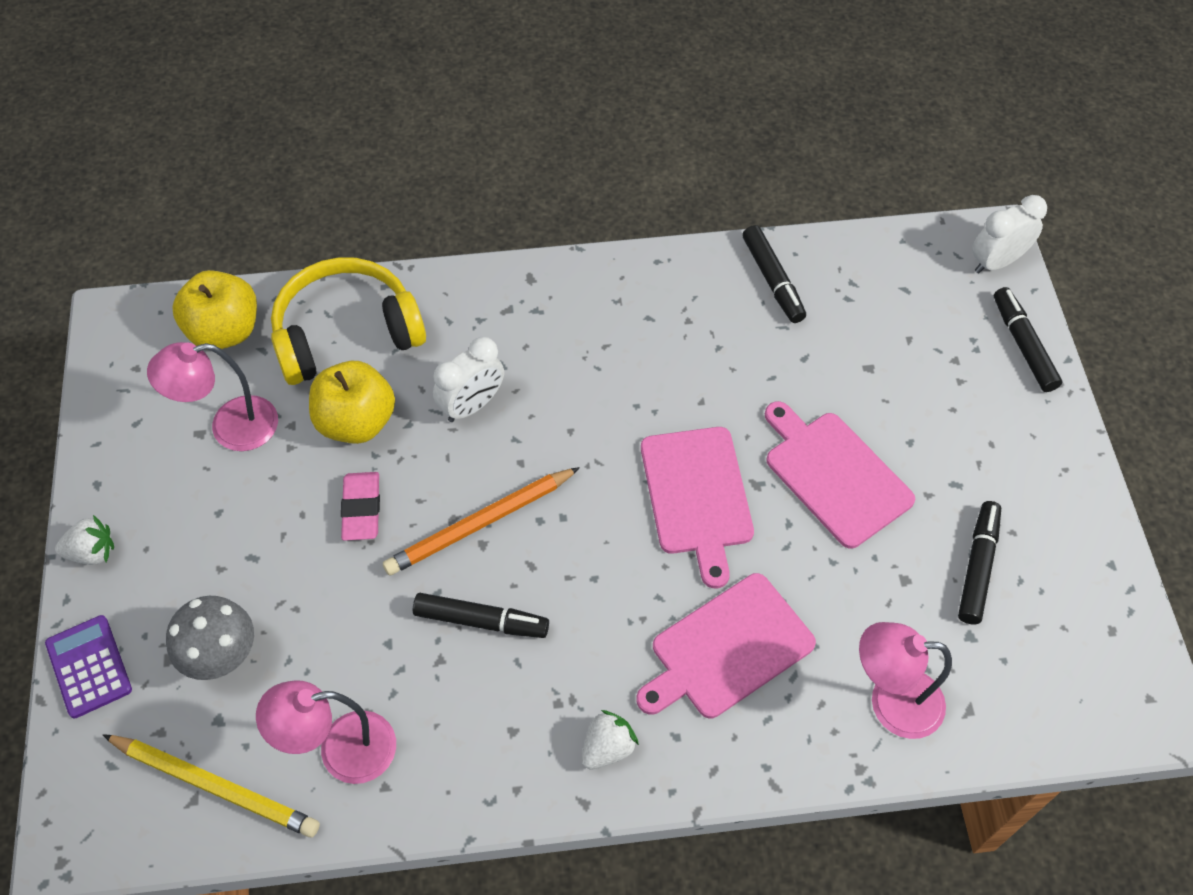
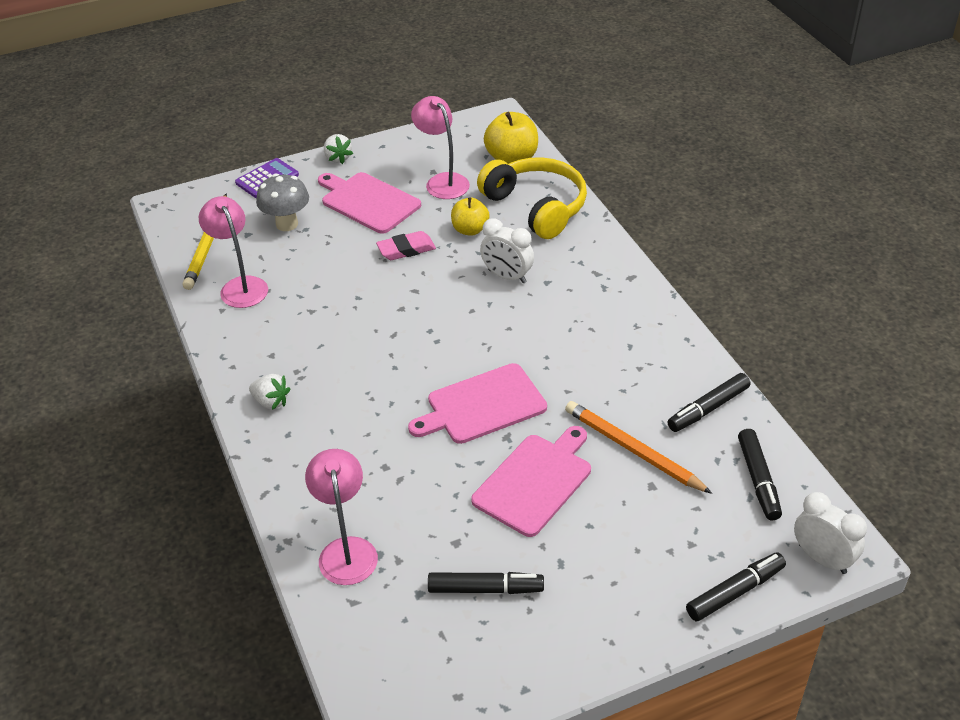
camera: 75 degrees right, 15 degrees down
(356, 422) = (470, 230): yellow apple -> yellow apple, size x0.66
(480, 524) = (416, 303): orange pencil -> orange pencil (633, 450)
(481, 621) = (344, 322): black marker -> black marker (758, 480)
(727, 649) = (361, 447): pink cutting board -> pink cutting board (368, 202)

